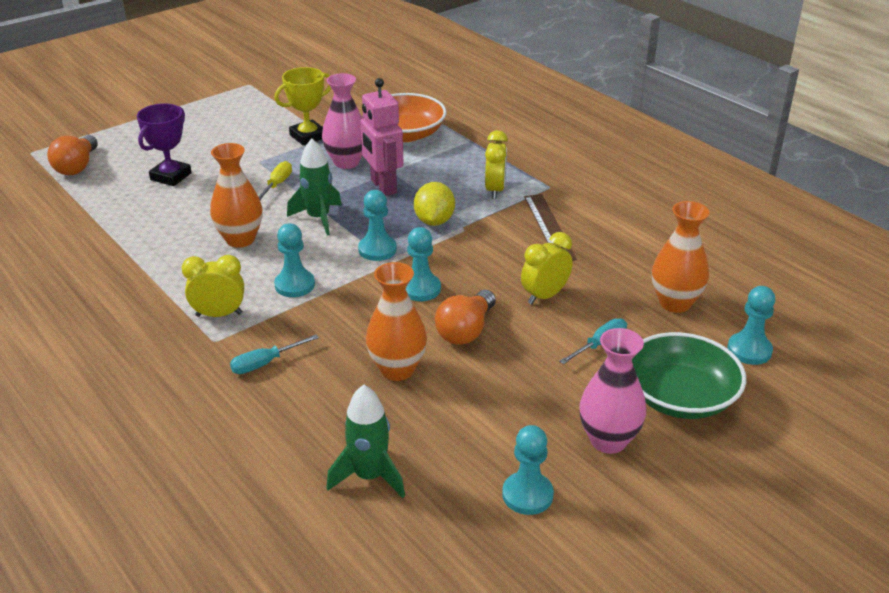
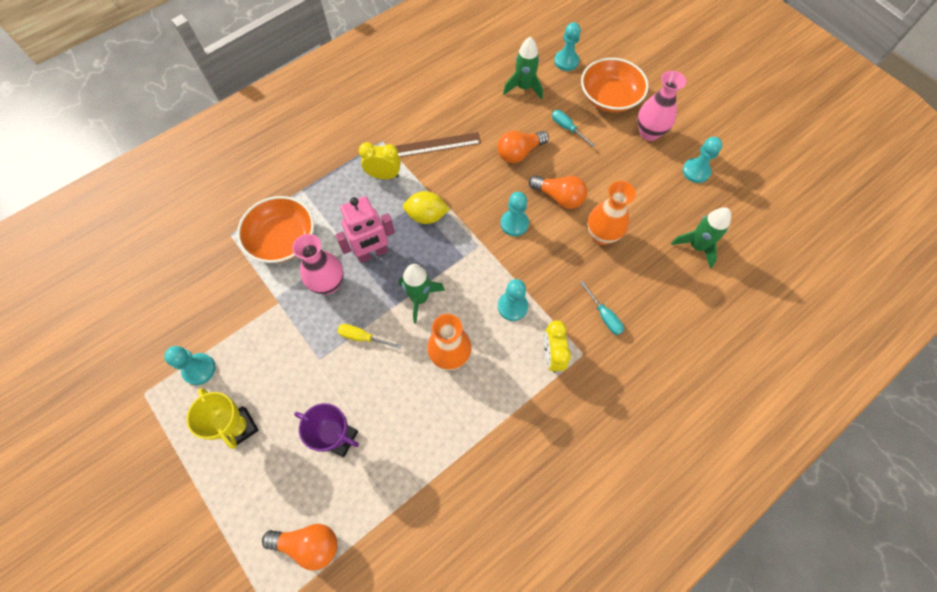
camera: 90 degrees left, 30 degrees up
(308, 136) = (275, 320): yellow trophy -> yellow trophy (239, 427)
(377, 249) = (465, 253): turquoise pawn -> turquoise pawn (199, 369)
(544, 296) = (519, 153): yellow clock -> orange light bulb
(675, 303) = (523, 88): orange vase -> green rocket
(680, 397) = (609, 97): green bowl -> orange bowl

